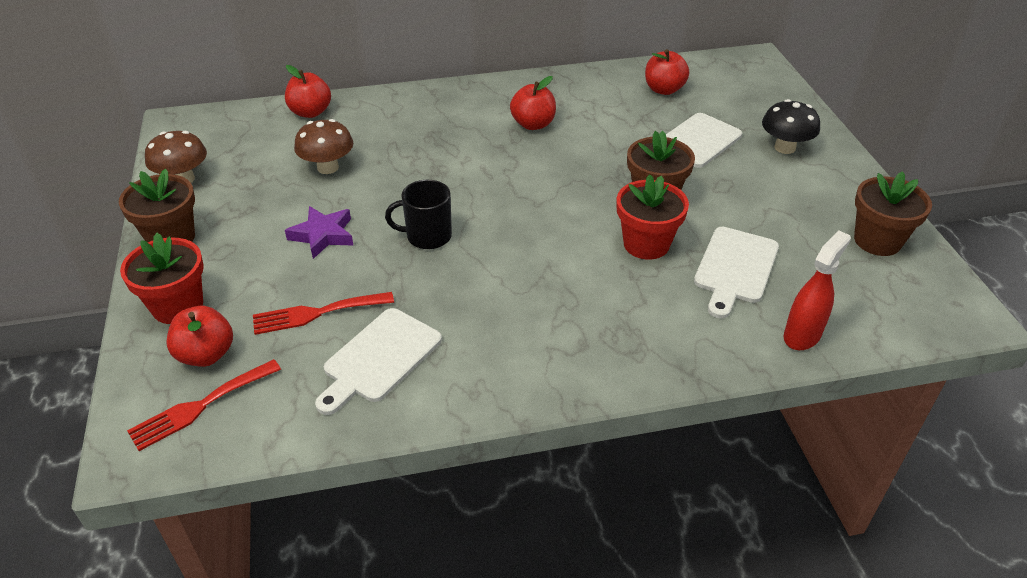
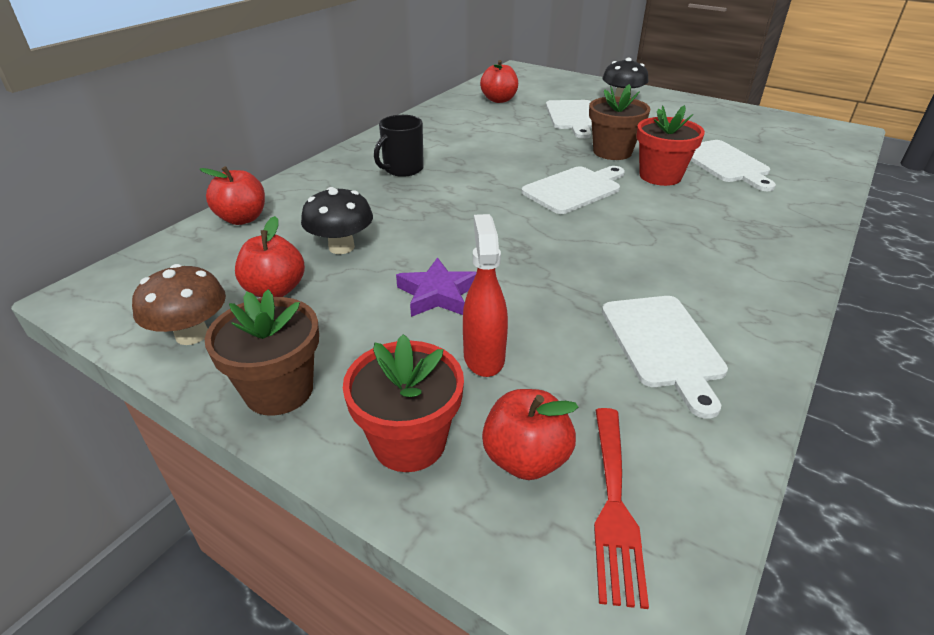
camera: 45 degrees left, 5 degrees down
(316, 313) = (551, 351): red fork -> none
(328, 167) = (341, 247): brown mushroom -> black mushroom
(427, 236) = (523, 246): black mug -> black mug (402, 169)
(533, 124) = (454, 148): red apple -> red apple (275, 290)
(551, 214) = (574, 189): none -> white cutting board
(802, 335) = (818, 176): red spray bottle -> red spray bottle (484, 357)
(877, 241) = (749, 120): brown flower pot -> none

